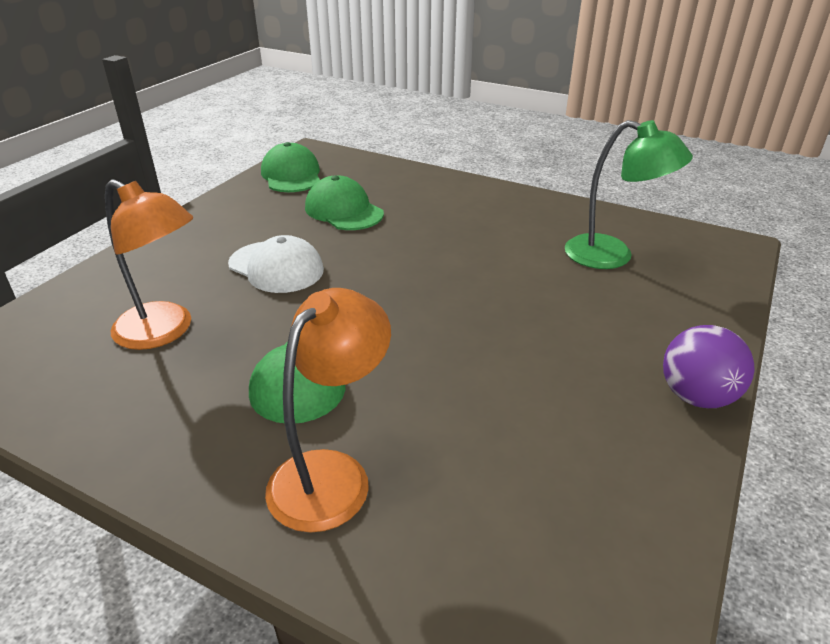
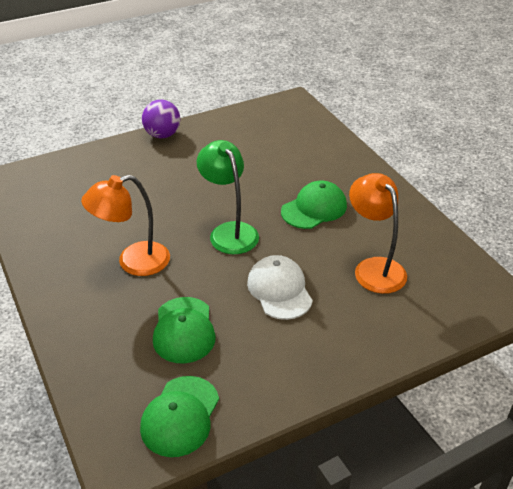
camera: 145 degrees left, 5 degrees up
(332, 474) = (329, 169): orange lamp -> orange lamp (133, 262)
(612, 256) = (76, 203): green lamp -> green lamp (229, 231)

